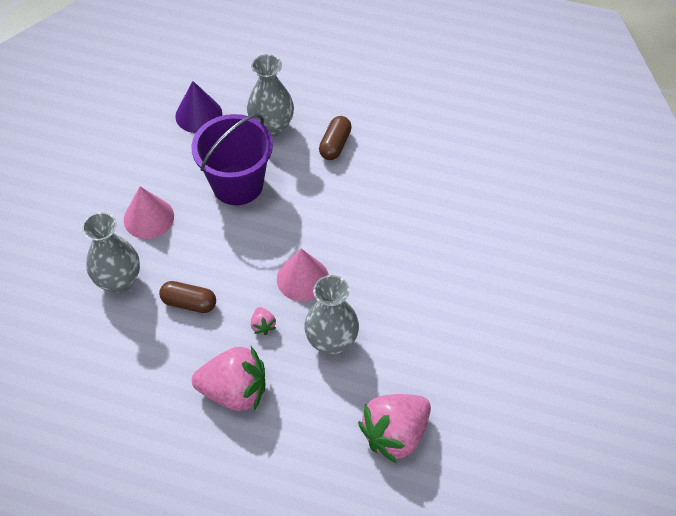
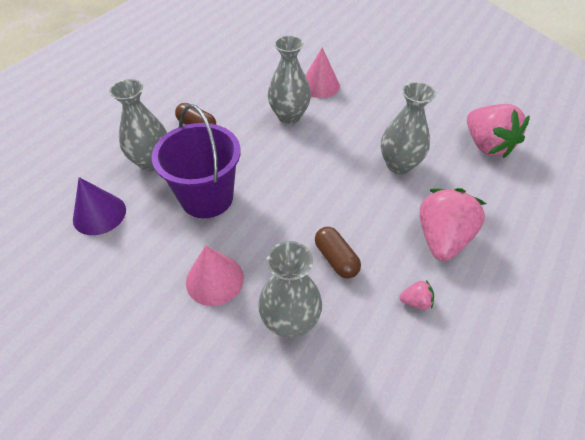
camera: 75 degrees left, 5 degrees down
(189, 303) = (336, 259): brown capsule -> brown capsule turned 60 degrees counterclockwise
(263, 325) = (374, 206): pink strawberry -> pink strawberry (415, 301)
(302, 278) = (331, 171): pink cone -> pink cone (320, 85)
(380, 222) = (289, 116): none -> grey vase

